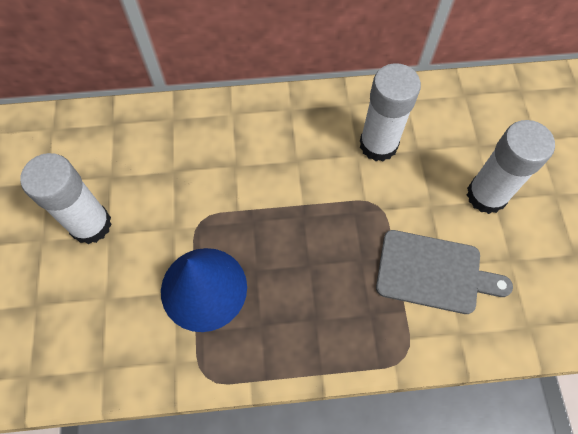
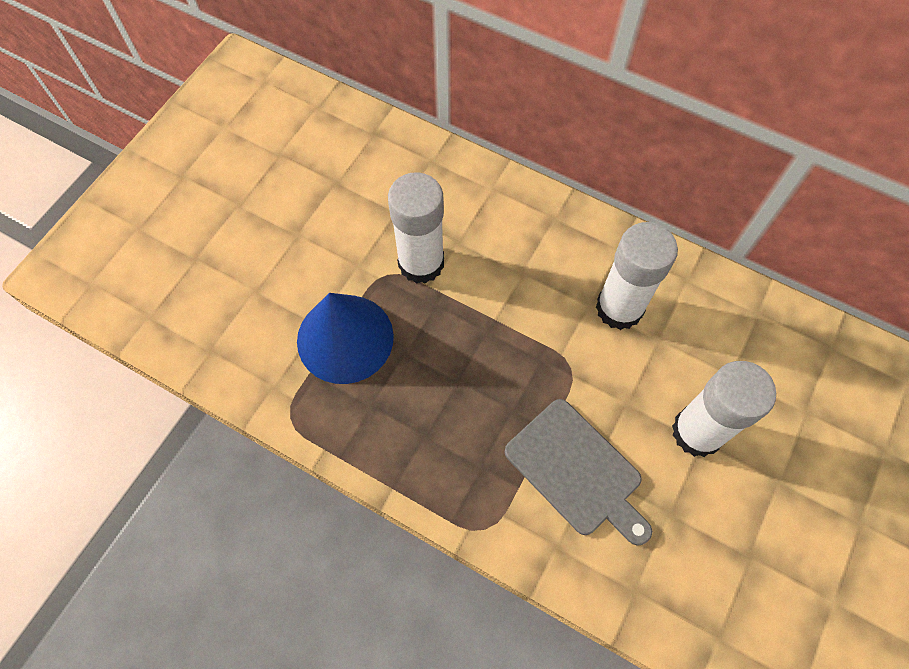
camera: 35 degrees right, 0 degrees up
(91, 224) = (289, 216): white glue stick -> white glue stick (421, 263)

